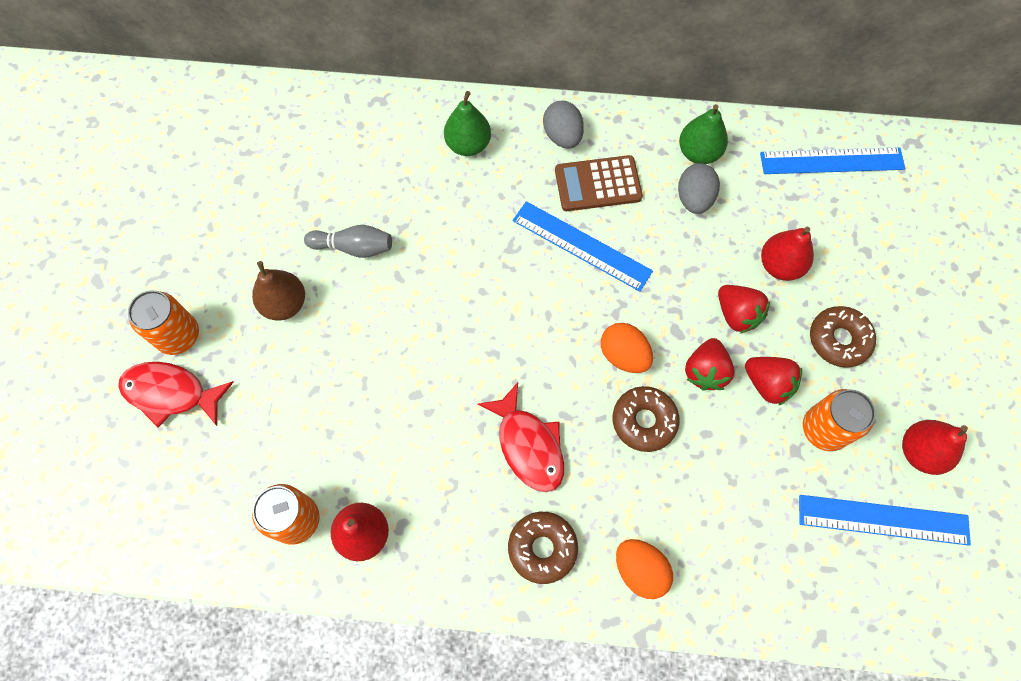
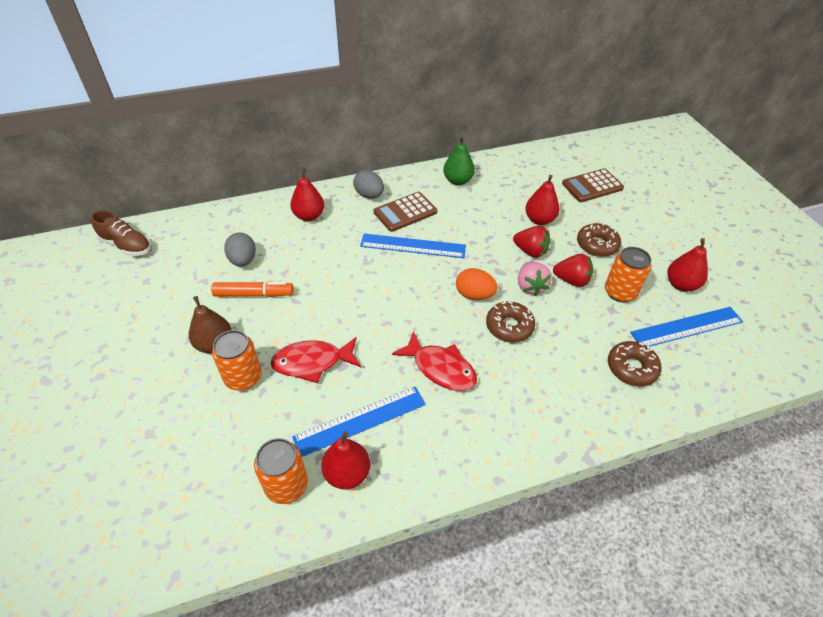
camera: 25 degrees left, 20 degrees down
(171, 393) = (140, 435): red fish -> red fish (312, 362)
(178, 335) = (132, 393): orange can -> orange can (243, 377)
(232, 114) = (126, 245): none -> brown shoe
(354, 247) = (254, 294): grey bowling pin -> orange marker
(468, 145) = (309, 216): green pear -> red pear
(542, 548) = (486, 428): brown donut -> brown donut (631, 368)
(640, 570) = (560, 415): orange egg -> none
(694, 199) = (468, 203): grey egg -> grey egg (243, 260)
(705, 371) = (530, 286): red strawberry -> pink strawberry
(832, 161) = (535, 164): blue ruler -> blue ruler (360, 420)
(895, 233) = (592, 186): none -> brown calculator

